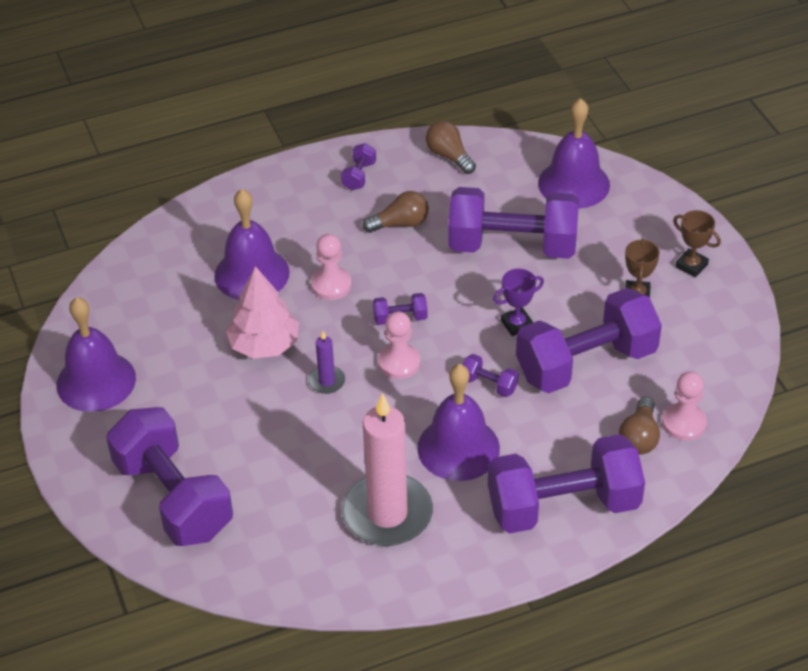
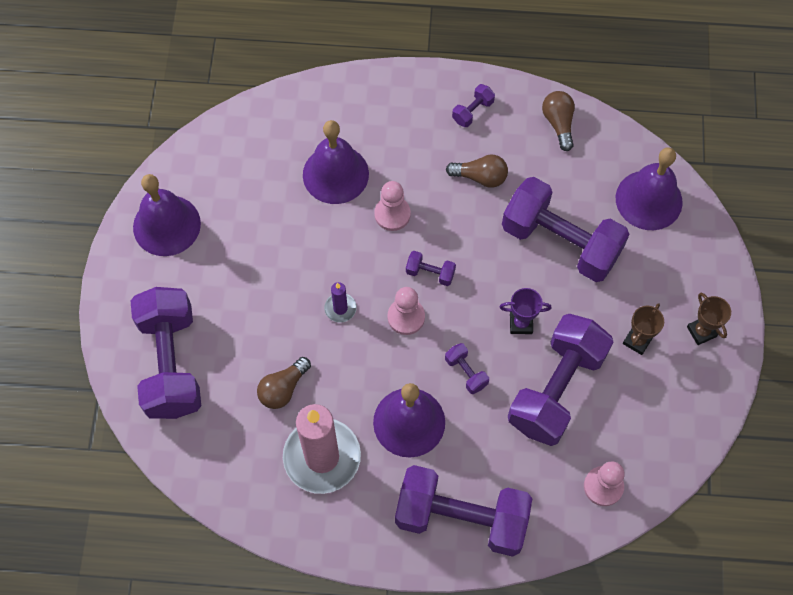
camera: 25 degrees right, 20 degrees up
(264, 345) = (310, 249): pink tree -> none
(586, 363) = (556, 389): purple dumbbell -> purple dumbbell turned 60 degrees counterclockwise
(639, 437) = (559, 482): brown light bulb -> brown light bulb (283, 388)

